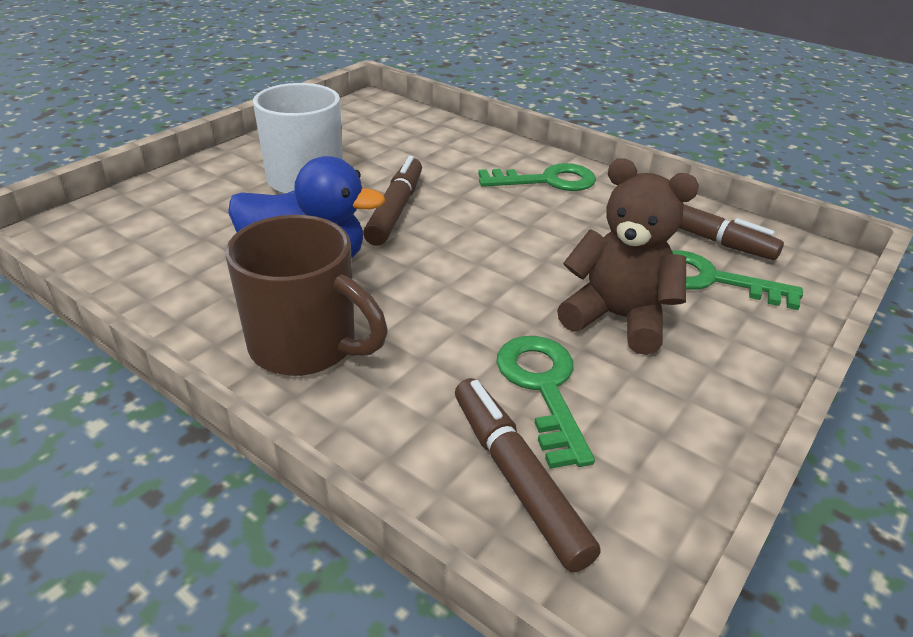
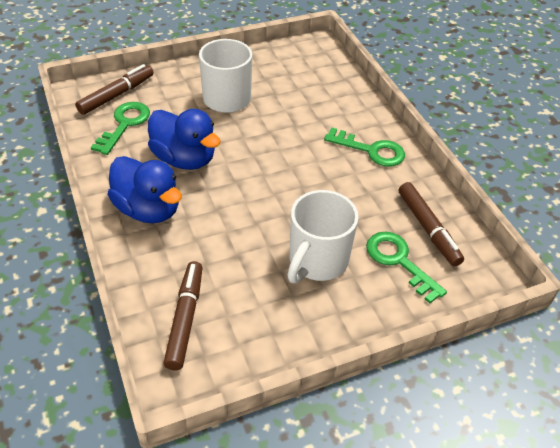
camera: 30 degrees right, 10 degrees up
(307, 347) = (148, 209): brown mug -> blue duck
(395, 209) = (260, 139): brown marker -> brown marker (116, 95)
(543, 388) = (238, 282): green key -> green key (124, 124)
(617, 318) = (317, 261): brown teddy bear -> white mug

